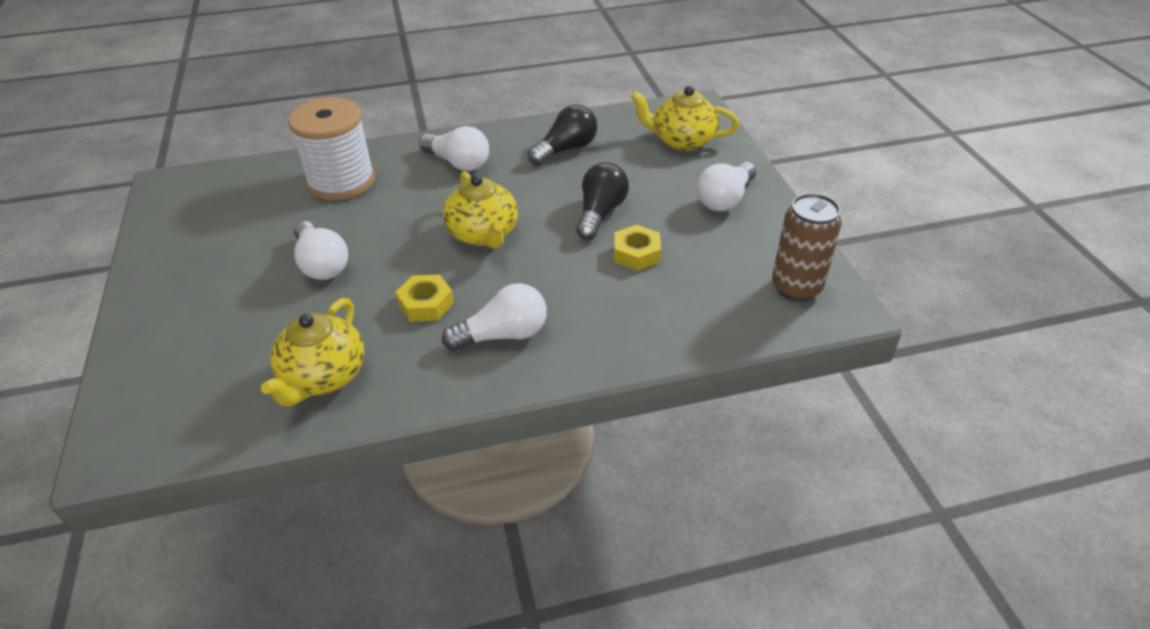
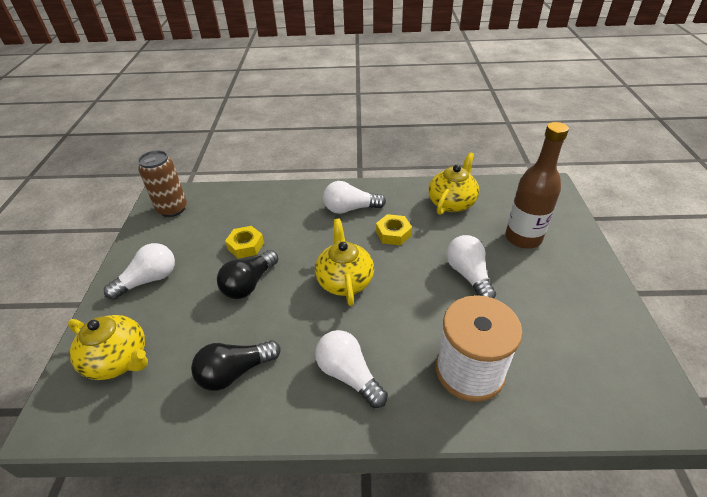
camera: 165 degrees left, 0 degrees up
(223, 328) = (523, 238): none -> brown bottle

